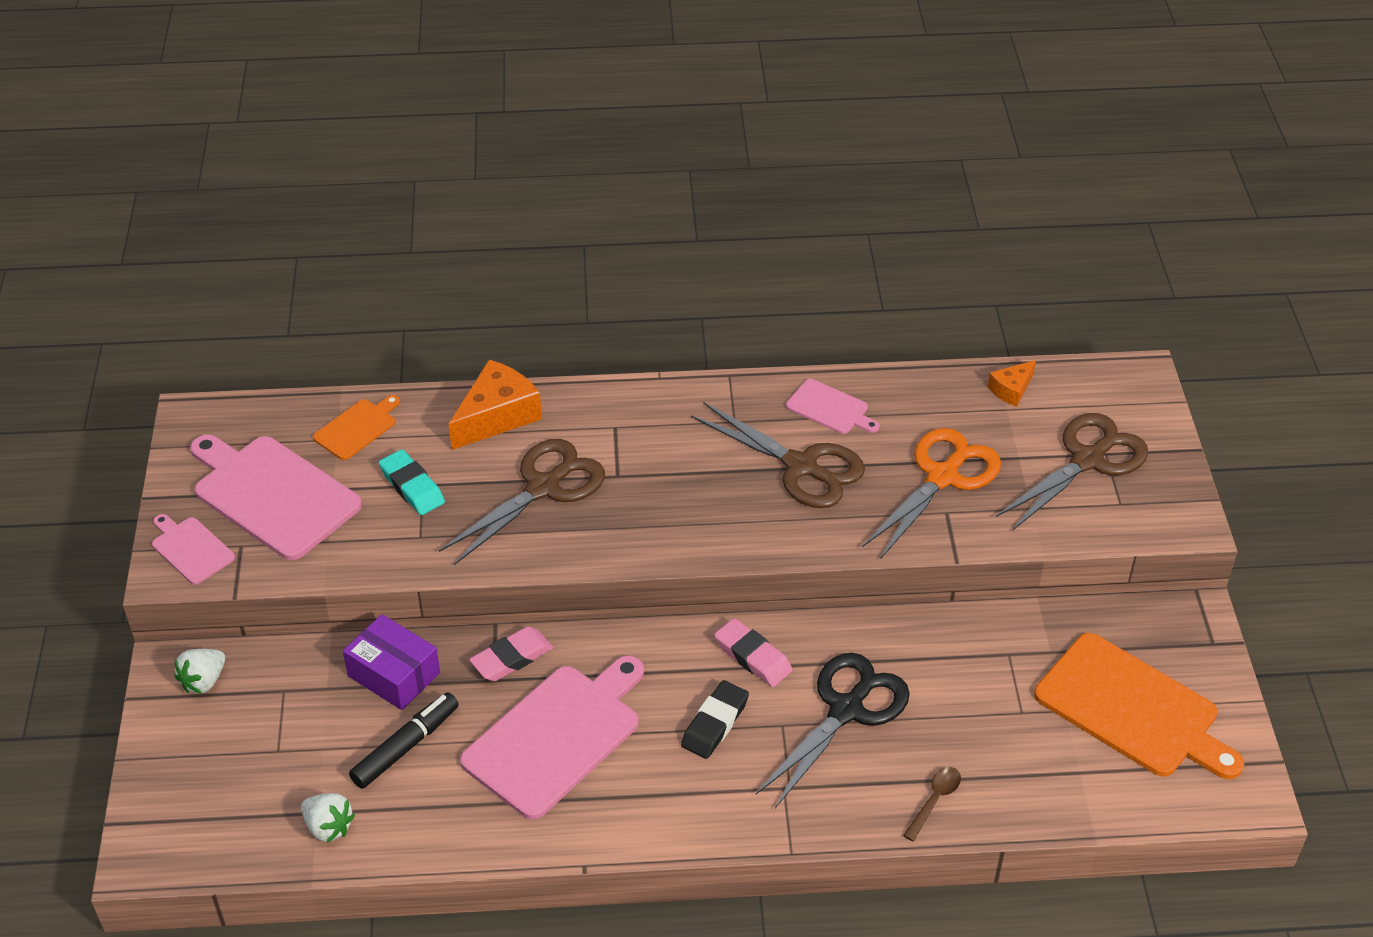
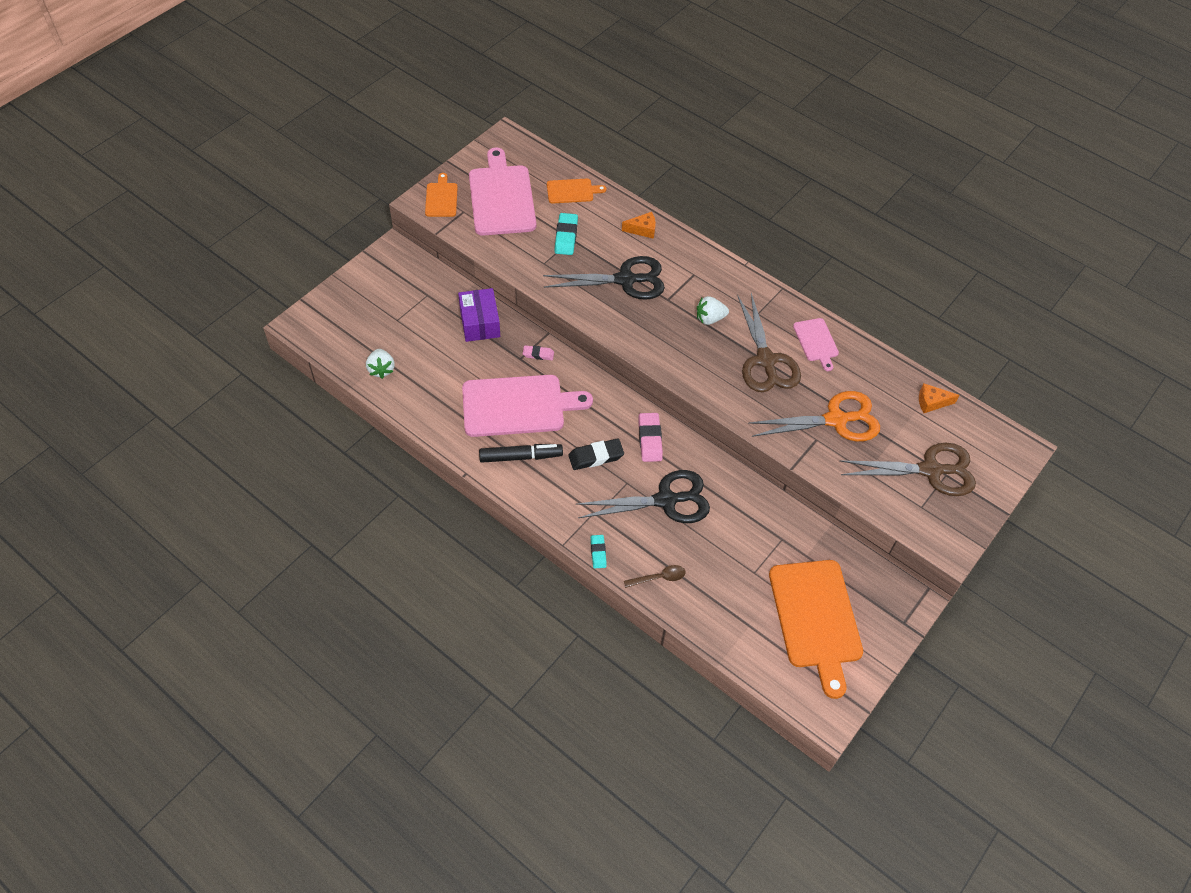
camera: 40 degrees right, 10 degrees up
(190, 549) = (441, 198): pink cutting board -> orange cutting board
(203, 681) = (400, 266): white strawberry -> white strawberry (710, 319)
(406, 746) = (450, 359): black marker -> black marker (521, 457)
(497, 416) = (642, 230): orange cheese -> orange cheese, size x0.54
(512, 658) = (538, 354): pink eraser -> pink eraser, size x0.61
(543, 488) = (625, 280): brown scissors -> black scissors
(840, 828) = (598, 553): none -> turquoise eraser

